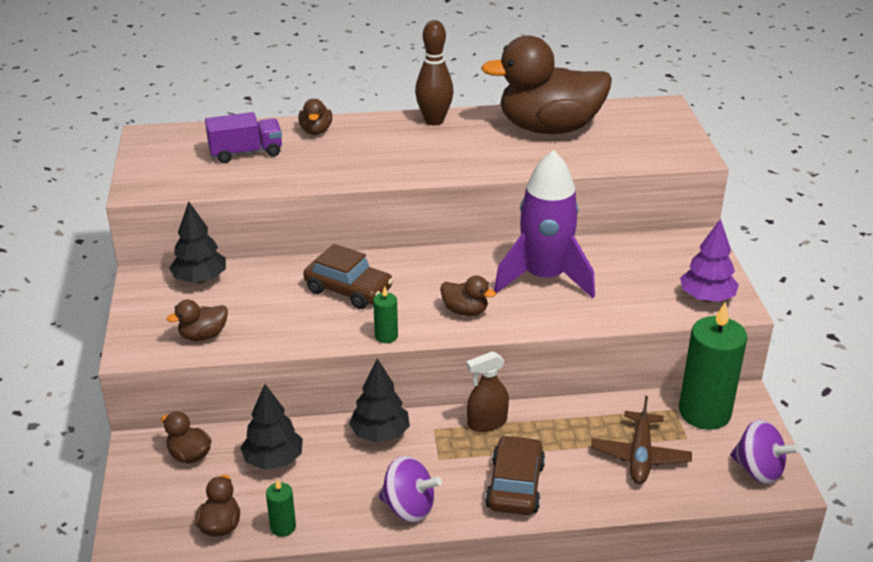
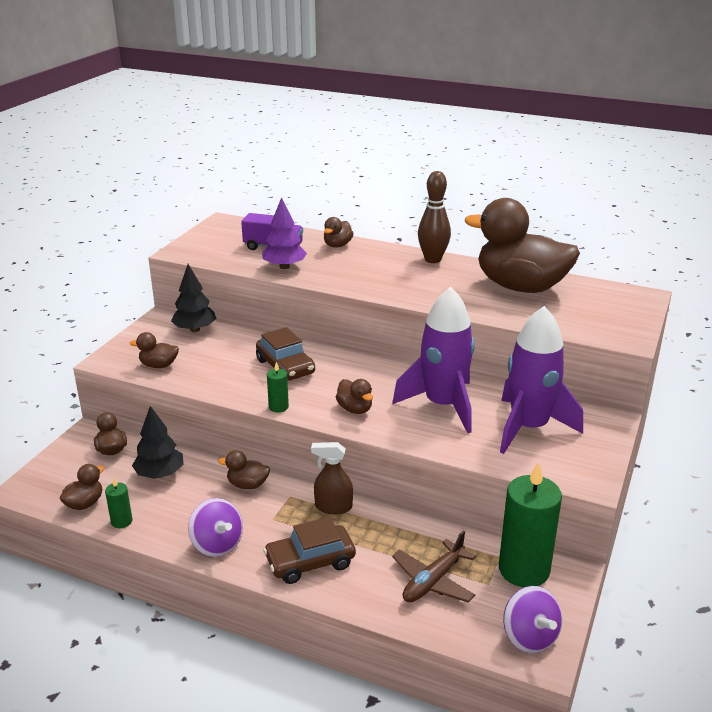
camera: 30 degrees right, 5 degrees down
(380, 434) = (247, 485): black tree -> brown duck
(515, 485) = (310, 562): brown car -> brown car turned 150 degrees counterclockwise
(640, 273) = (529, 427): none -> purple rocket
(706, 298) = (570, 466): purple tree -> purple tree (284, 267)

